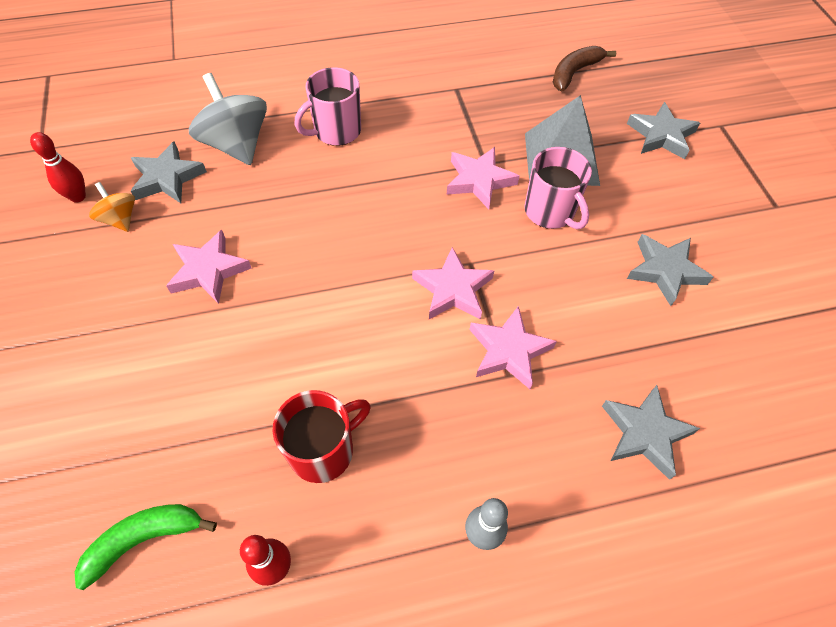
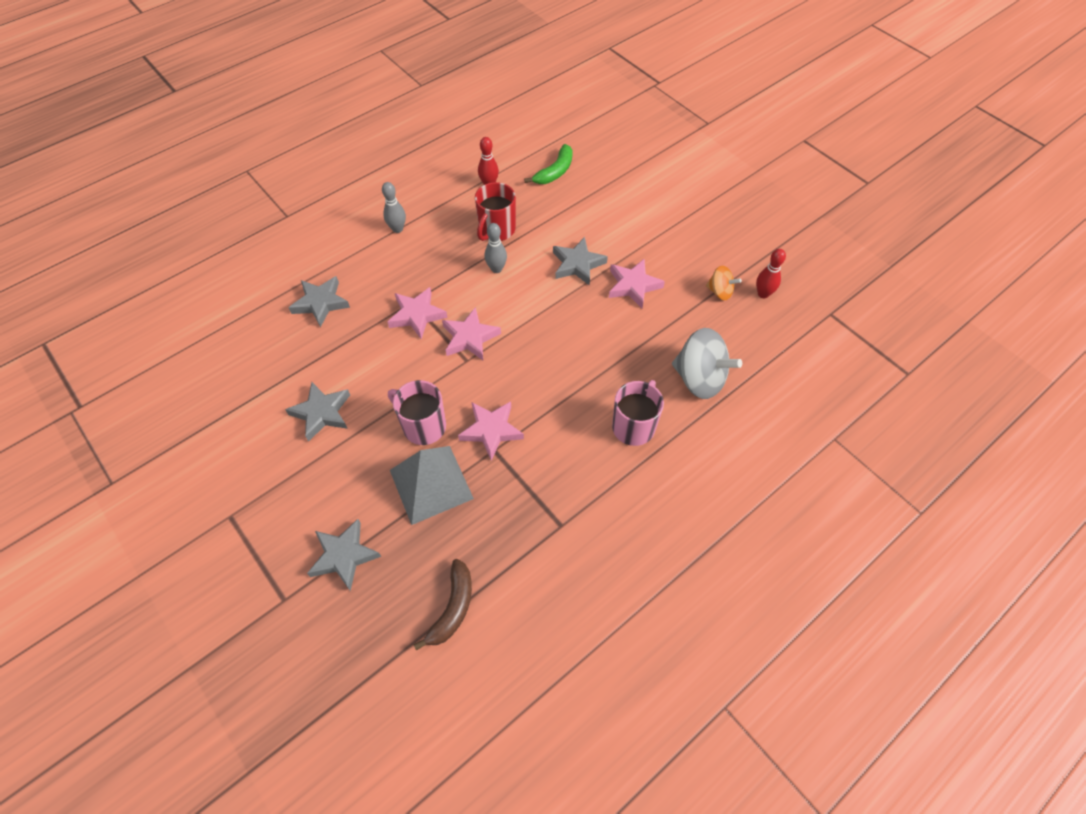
camera: 155 degrees right, 0 degrees up
(167, 178) = (721, 331): grey star -> grey star (577, 264)
(364, 376) = (496, 269): none -> grey bowling pin

